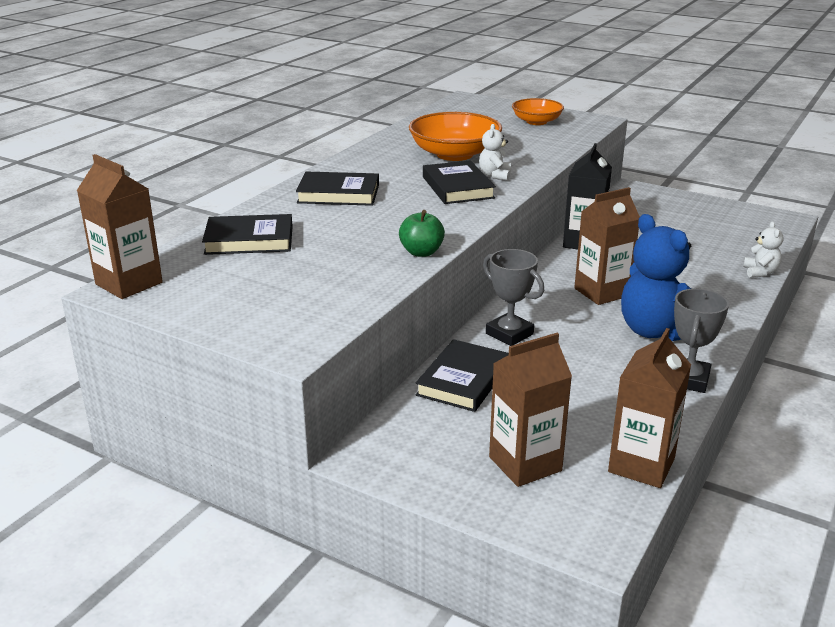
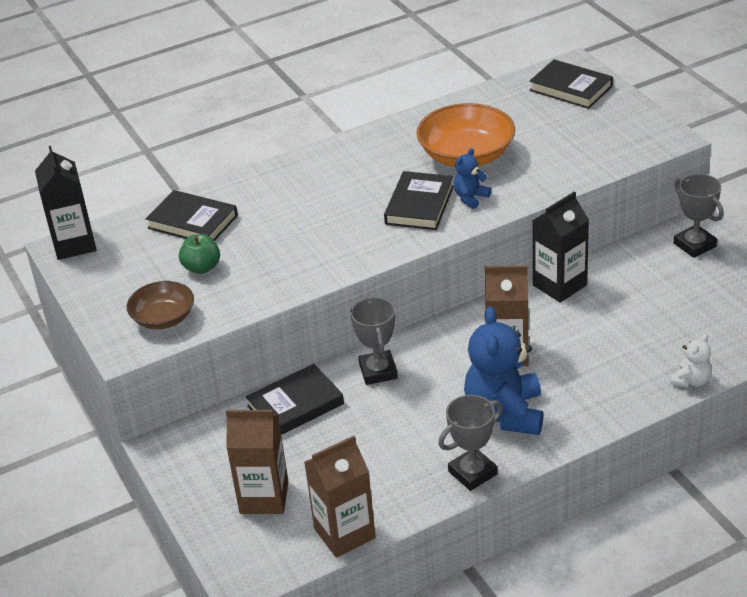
camera: 35 degrees right, 10 degrees up
(129, 283) = (74, 244): brown carton -> black carton
(307, 313) = (163, 318): none -> brown bowl
(338, 194) = (311, 184): black book -> black book (571, 88)
(421, 252) = (306, 279): green apple -> green apple (202, 267)
(495, 175) = (470, 198): white teddy bear -> blue teddy bear
(536, 122) = (603, 124): orange bowl -> none
(647, 199) = (694, 245): none -> grey trophy

